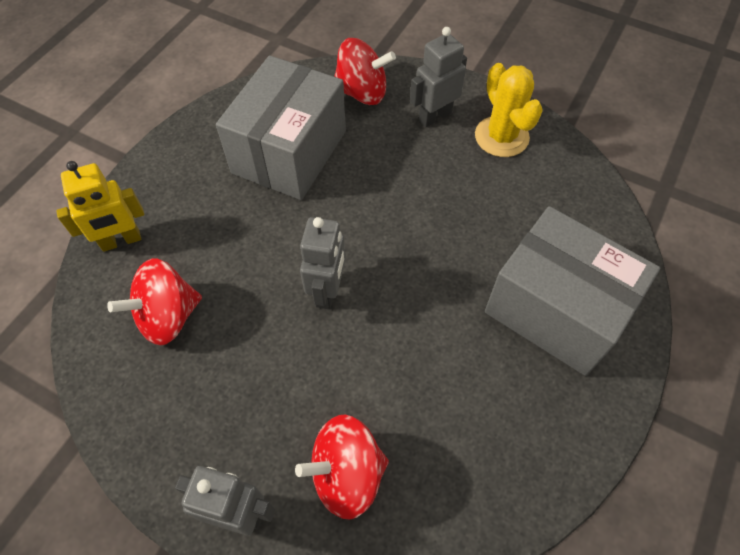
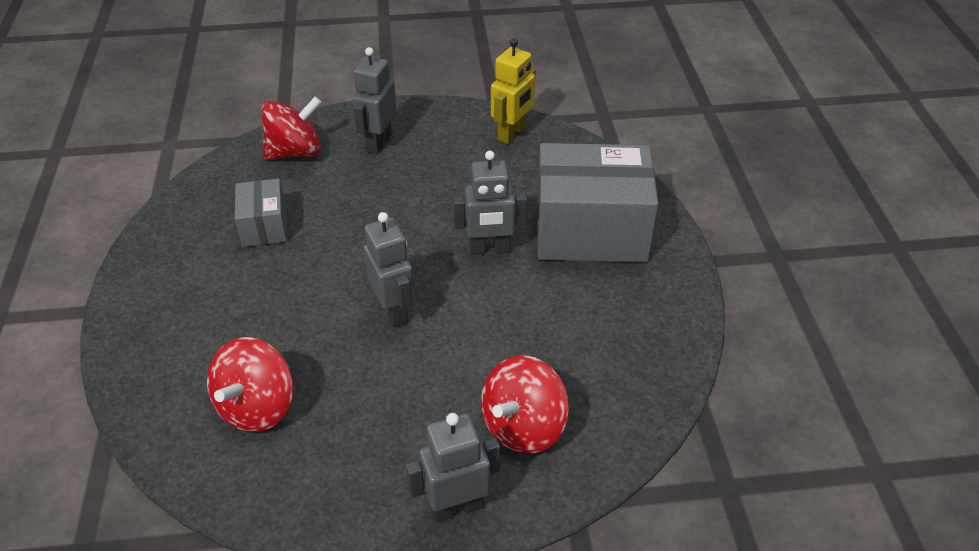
camera: 35 degrees left, 15 degrees down
(121, 241) = (150, 375): yellow robot -> yellow robot (512, 133)
(289, 152) = (264, 226): grey box -> grey box, size x0.50
(449, 276) = (489, 249): none -> grey robot
(501, 137) = (449, 133): yellow cactus -> none

